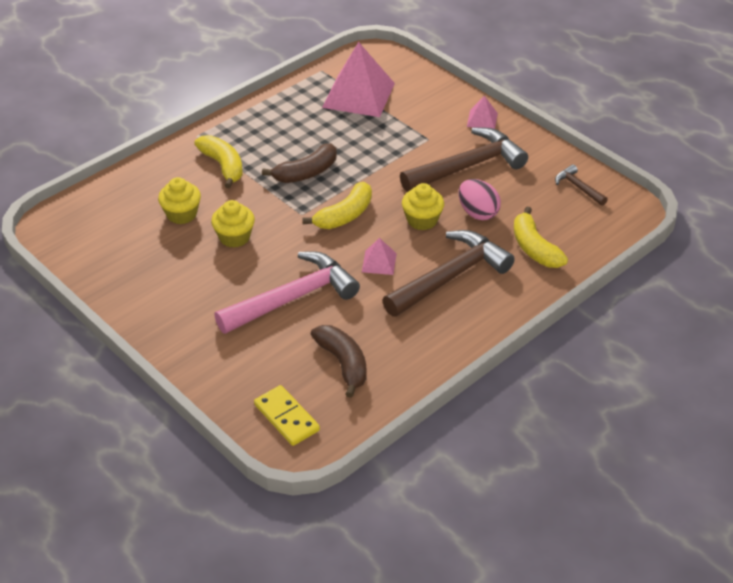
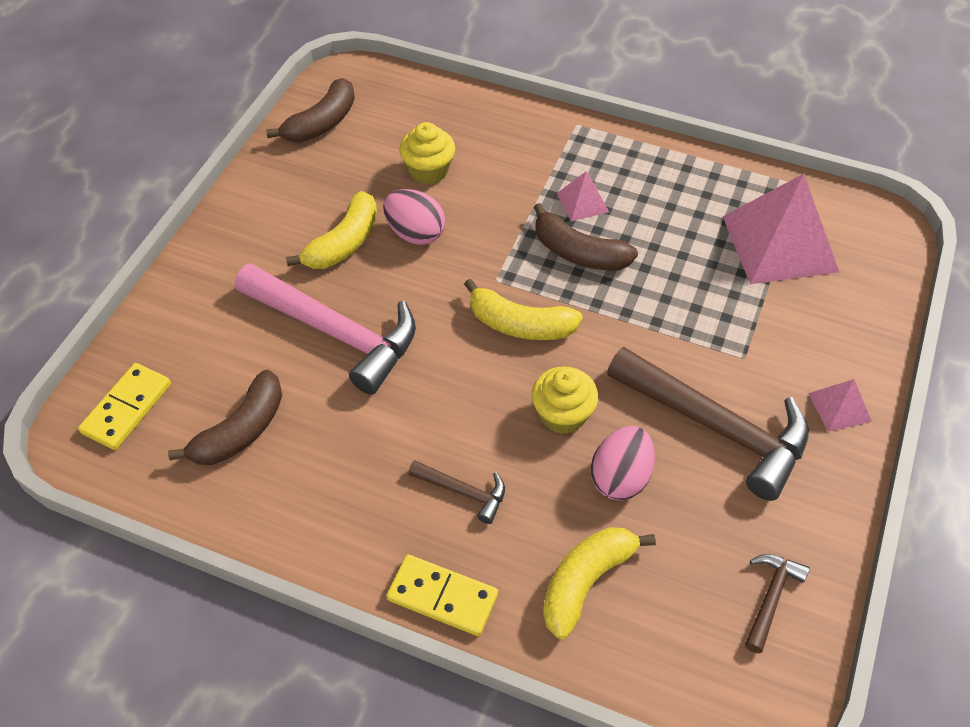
camera: 65 degrees right, 10 degrees up
(88, 252) = (322, 123): none -> brown banana
(223, 166) = (538, 170): yellow banana -> yellow banana (344, 243)
(234, 237) = (415, 233): yellow cupcake -> pink egg
(379, 262) = (448, 397): pink pyramid -> pink pyramid (582, 202)
(450, 277) = (463, 492): brown hammer -> brown hammer, size x0.46
(514, 306) = (442, 597): none -> yellow domino

